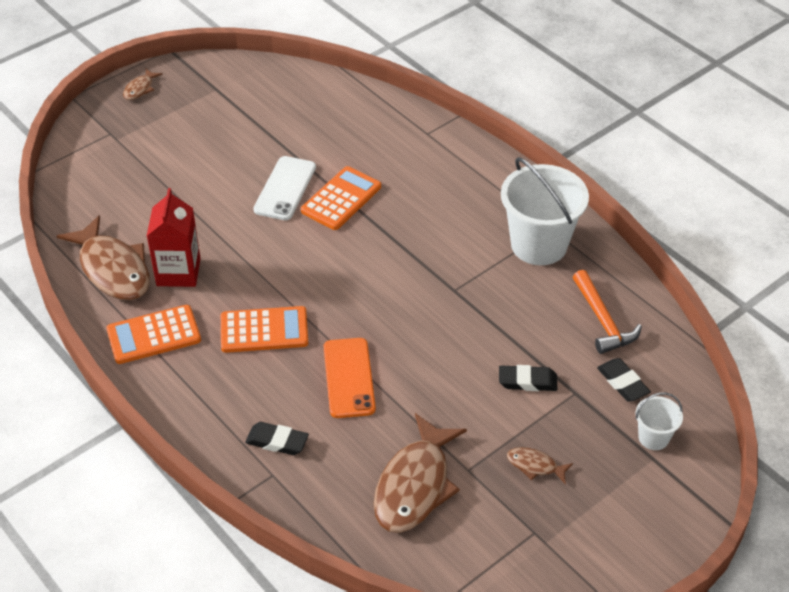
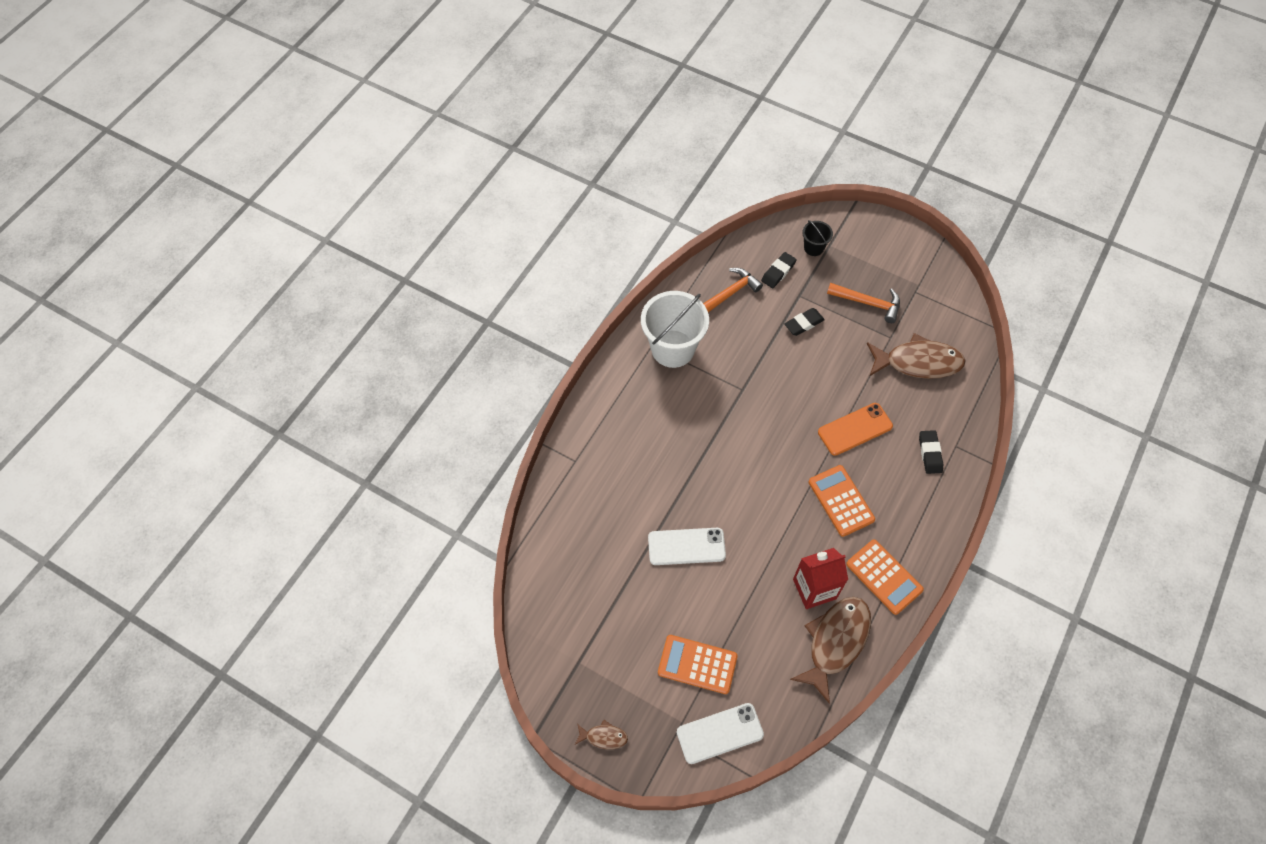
camera: 110 degrees left, 15 degrees up
(89, 160) = (720, 733): none -> white phone
(341, 199) = (681, 499): orange calculator -> orange calculator (697, 664)
(527, 381) = (803, 323): black eraser -> black eraser turned 75 degrees clockwise
(535, 466) = (868, 303): brown fish -> orange hammer
(653, 437) = (813, 248): white bucket -> black bucket

